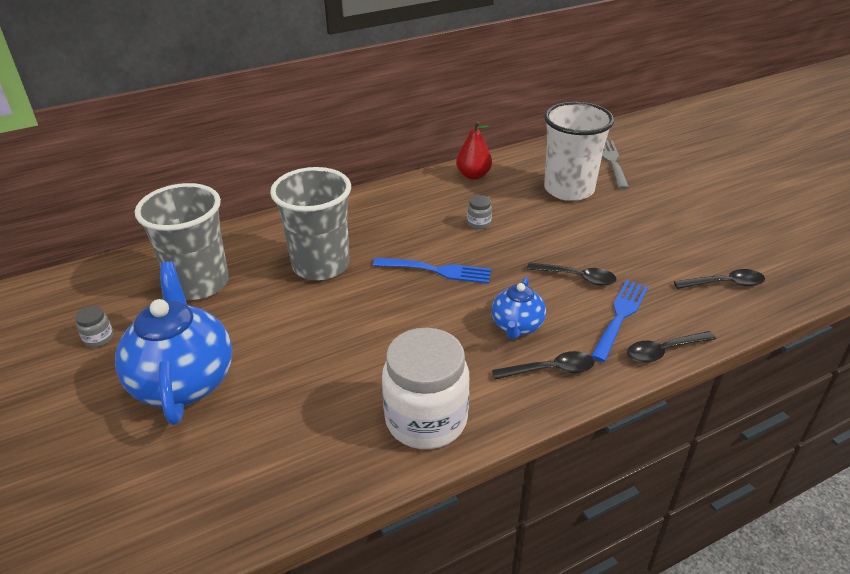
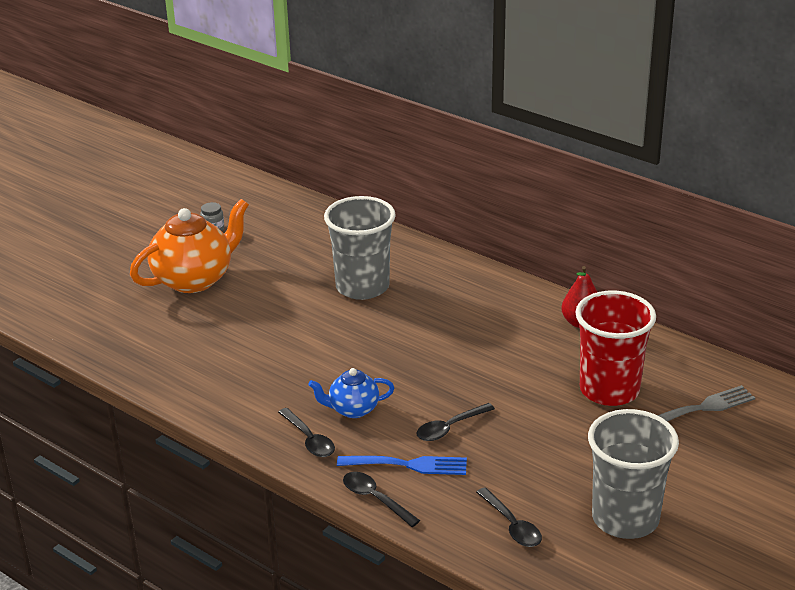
camera: 65 degrees right, 5 degrees down
(184, 381) = (194, 279): blue teapot -> orange teapot
(199, 284) = (298, 242): grey cup -> grey cup (625, 518)
(426, 420) = (218, 393): white jar -> none
(436, 270) = (400, 347): blue fork -> none
(479, 223) = (494, 349): grey jar -> none
(569, 189) = (609, 390): white cup -> red cup
(577, 277) = (450, 428): black spoon -> black spoon turned 60 degrees clockwise

